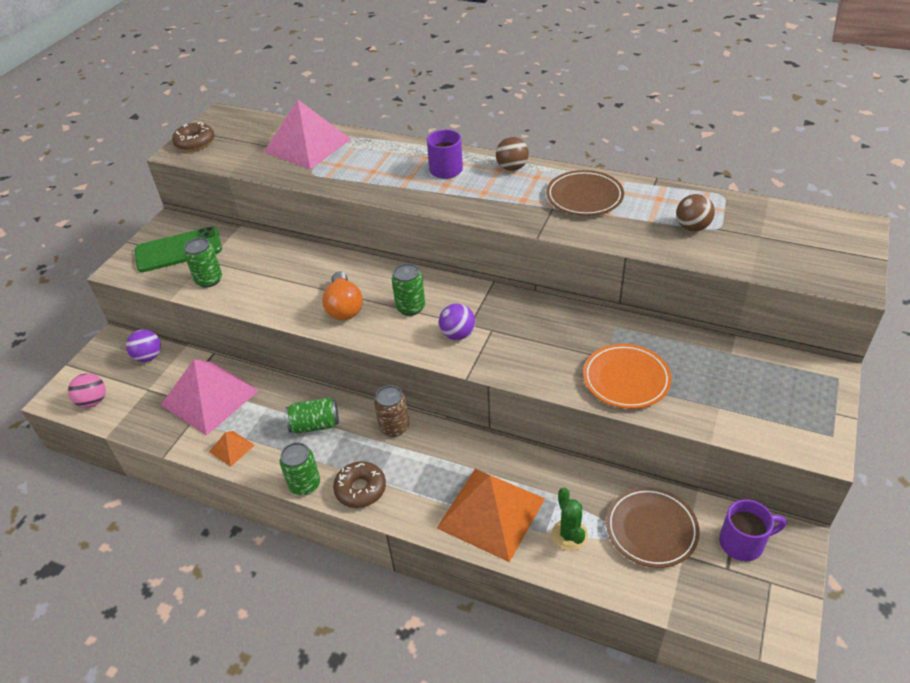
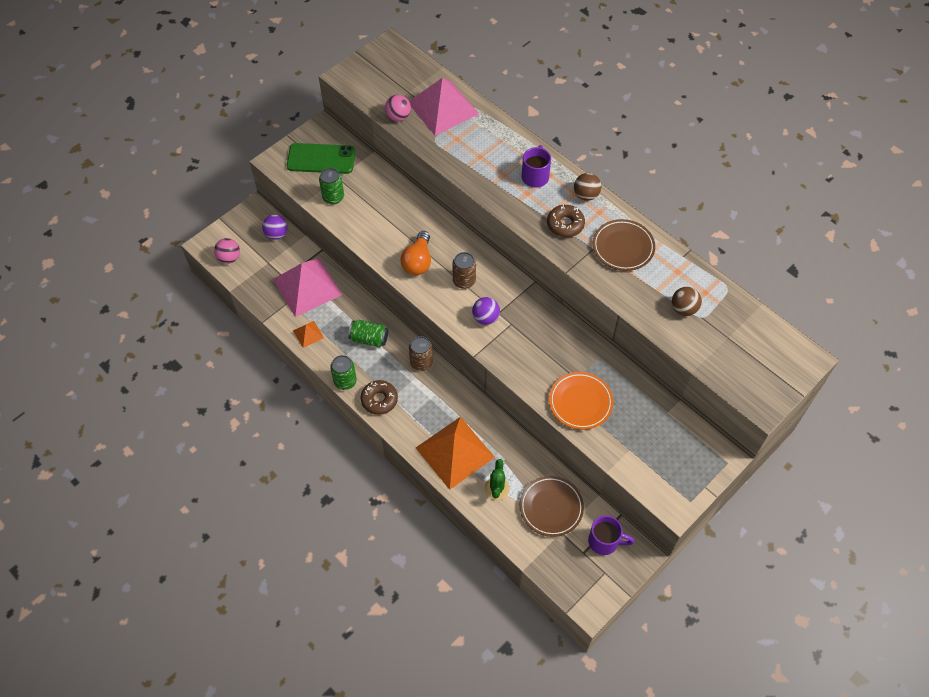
camera: 20 degrees right, 15 degrees up
(195, 143) = (360, 71): brown donut -> brown donut (565, 224)
(259, 166) = (398, 117): none -> pink ball
(410, 307) = (464, 281): green can -> brown can

